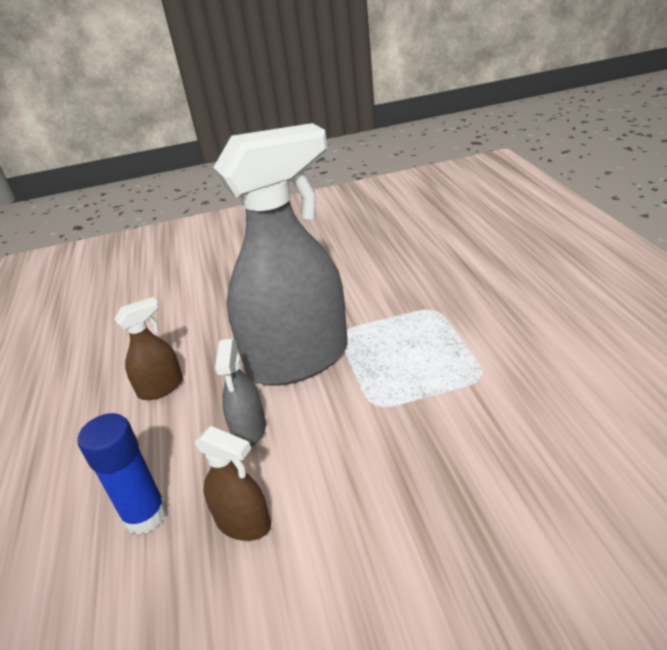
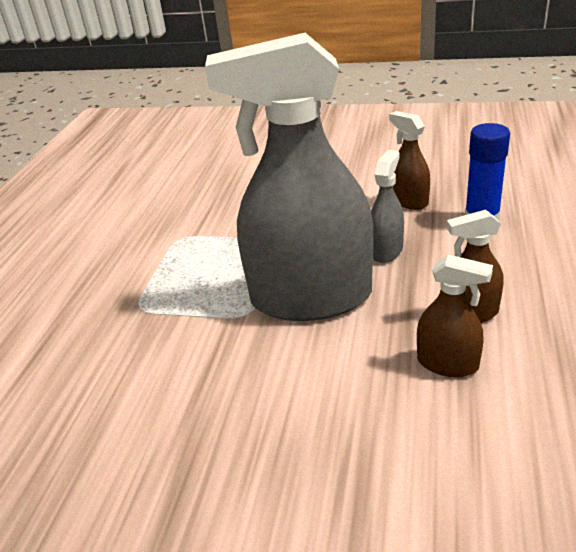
camera: 155 degrees left, 0 degrees up
(177, 347) = (447, 363): none -> brown spray bottle

